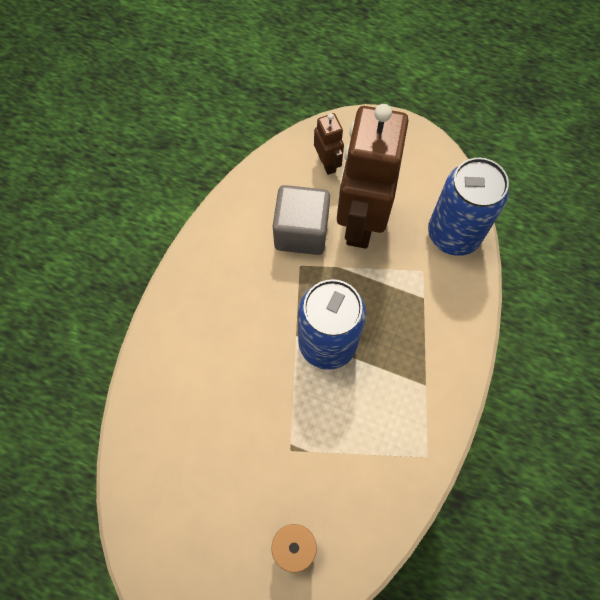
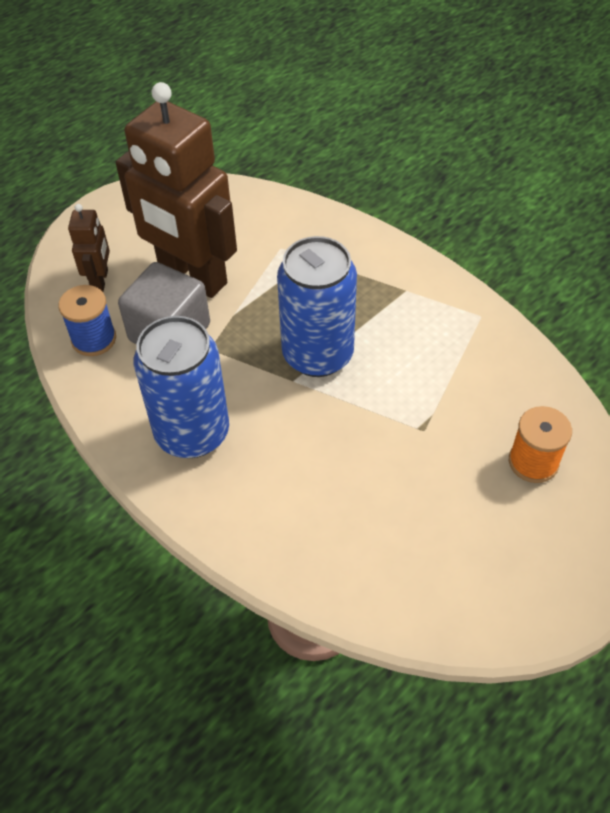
camera: 65 degrees left, 15 degrees down
(273, 186) = (94, 339): none -> blue spool
(327, 163) = (100, 280): brown robot -> brown robot turned 90 degrees clockwise
(453, 234) = (255, 210): blue can -> blue can (192, 433)

